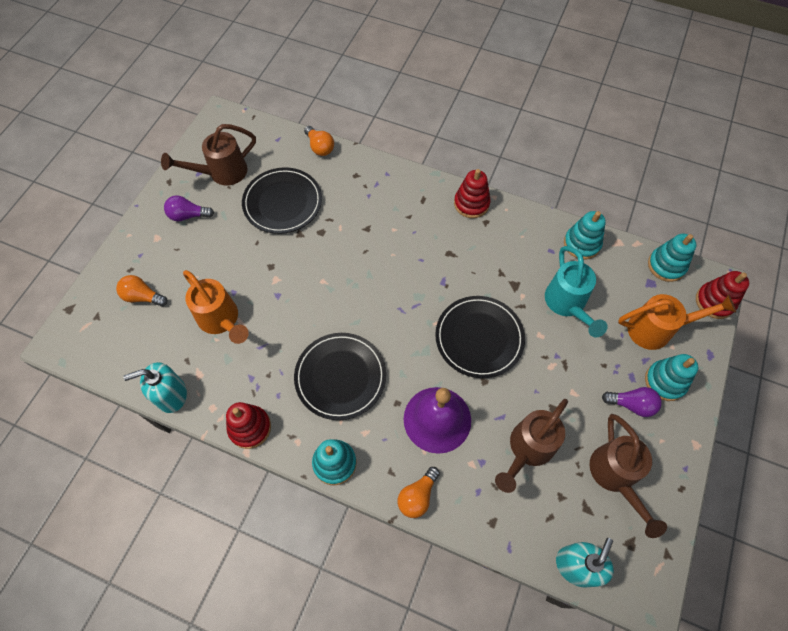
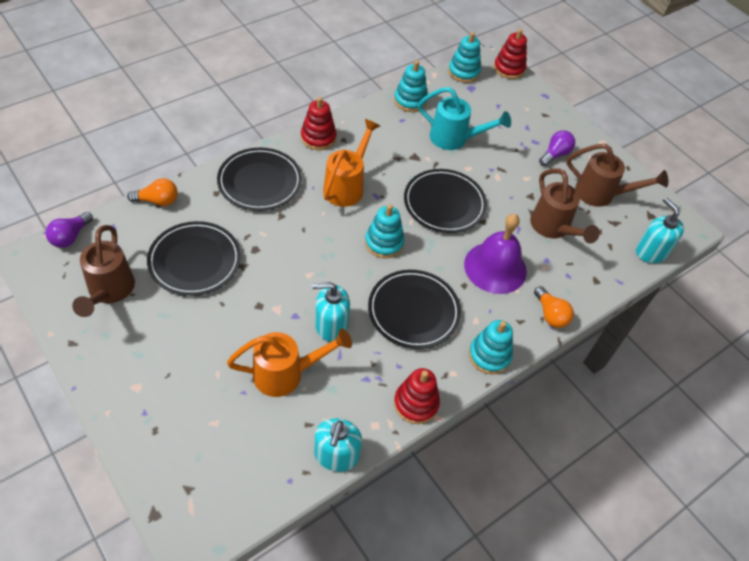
camera: 65 degrees left, 10 degrees down
(143, 297) = (201, 432): orange light bulb -> none
(188, 215) = (135, 345): purple light bulb -> purple light bulb (70, 237)
(285, 324) = (331, 325): none -> turquoise soap dispenser
(389, 194) = (260, 182): none -> black plate
(657, 329) = (509, 107): orange watering can -> orange watering can (347, 186)
(665, 381) = (549, 128): turquoise stacking toy -> turquoise stacking toy (384, 243)

